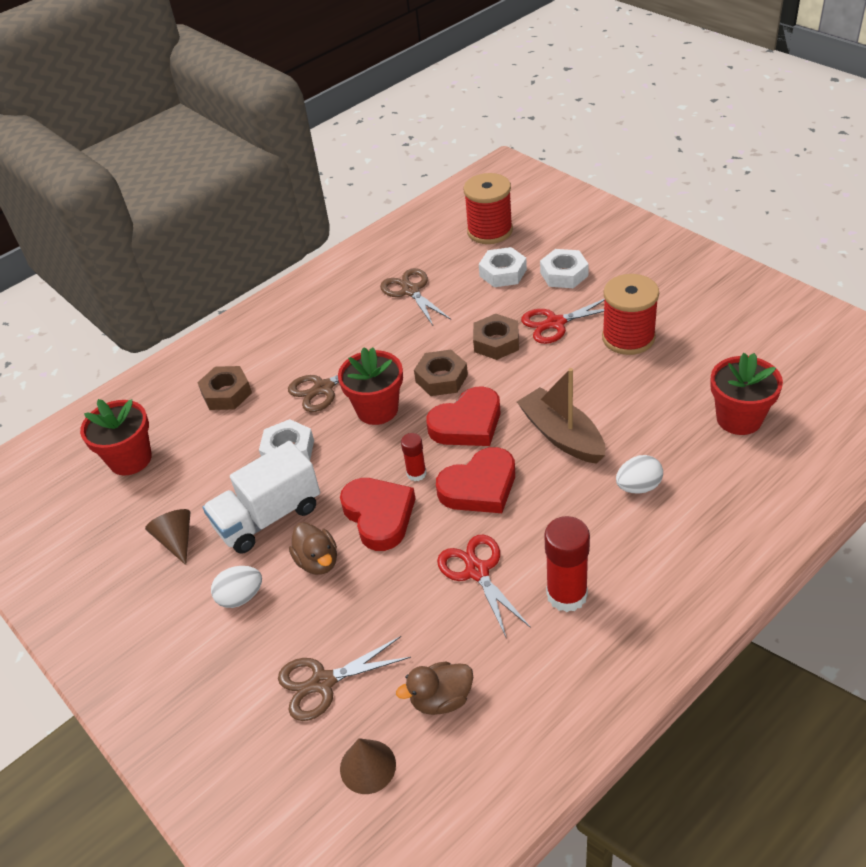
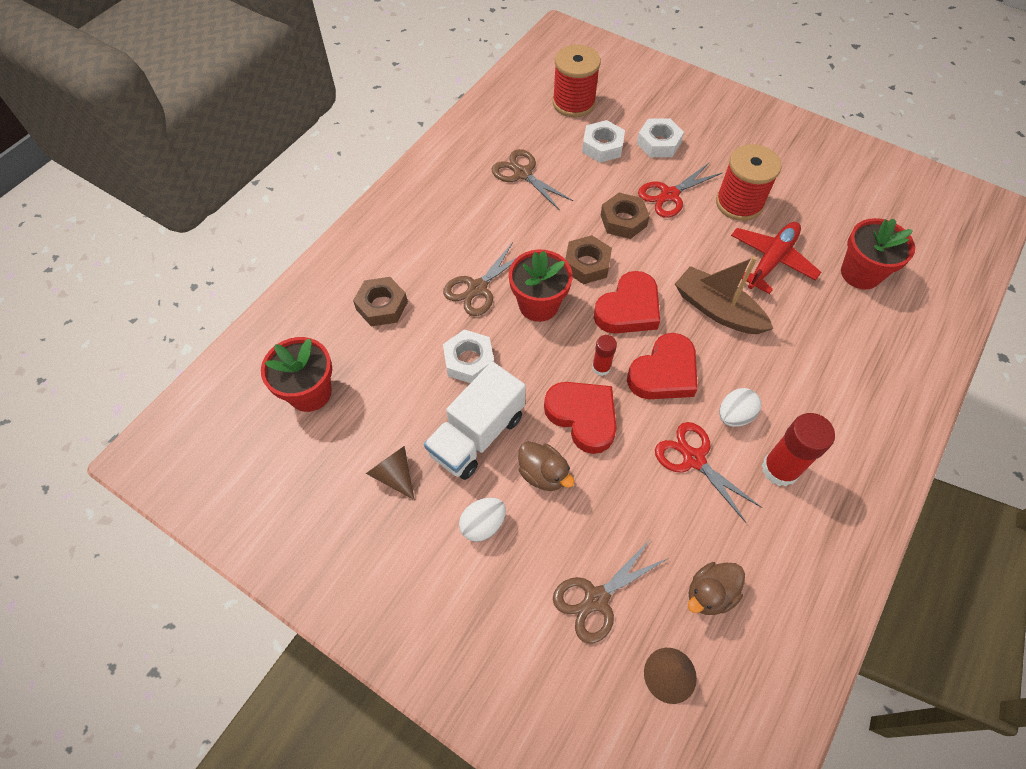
camera: 20 degrees left, 15 degrees up
(638, 487) = (801, 352): white egg -> white egg (734, 415)
(641, 396) = (771, 261): none -> red plane

